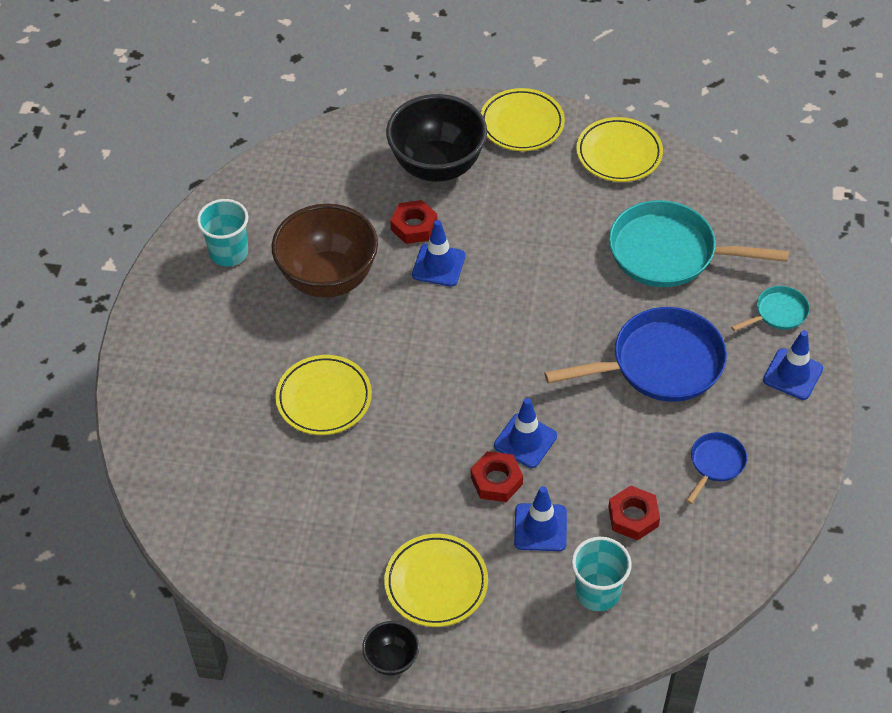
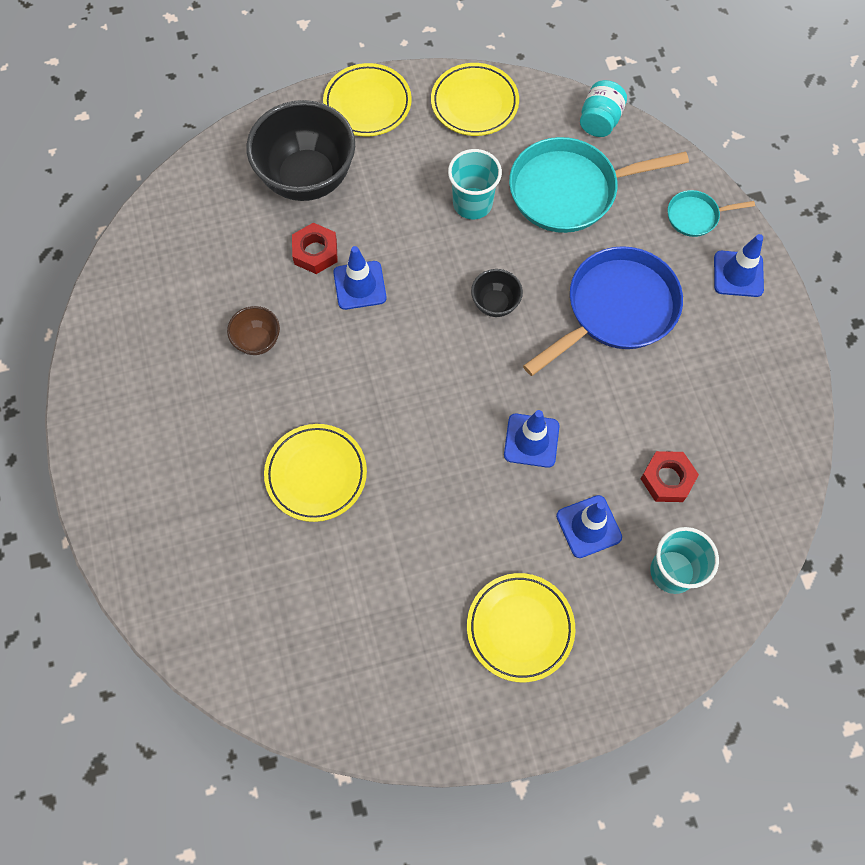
camera: 25 degrees left, 15 degrees up
(229, 253) = (142, 351): turquoise cup -> turquoise cup (472, 203)
(328, 278) = (257, 341): brown bowl -> brown bowl, size x0.46
(392, 659) = (517, 728): black bowl -> black bowl (495, 304)
(496, 480) = (524, 494): red nut -> none
(715, 464) = (714, 393): blue pan -> none
(728, 205) = (600, 121): none -> turquoise jar
(778, 313) = (696, 216): turquoise pan -> turquoise pan turned 135 degrees counterclockwise

